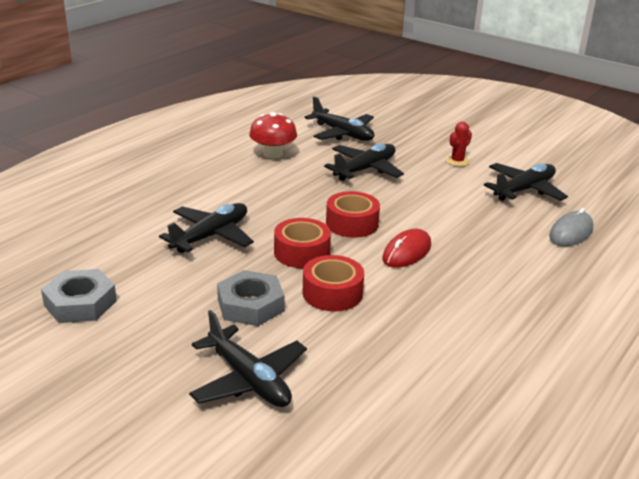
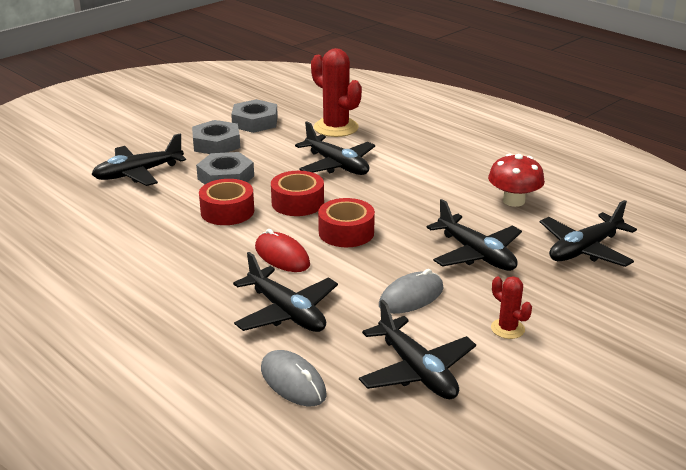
camera: 100 degrees right, 0 degrees up
(108, 242) = (336, 128): none -> red cactus
(152, 326) = (216, 144): none -> grey nut
(438, 193) = (411, 297): none -> grey mouse
(490, 242) = (286, 312): none -> black plane

